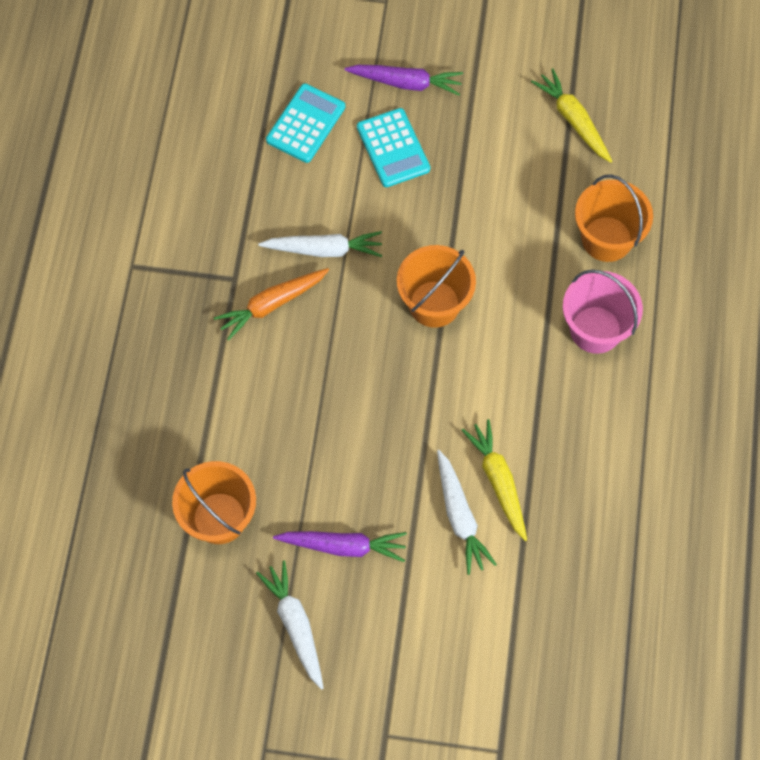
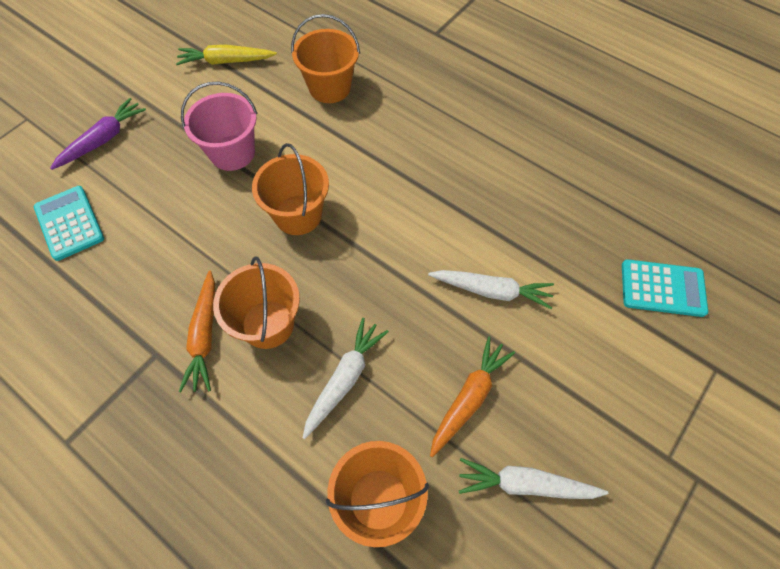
camera: 60 degrees left, 5 degrees down
(312, 347) = (268, 324): none -> orange bucket
(324, 249) = (189, 268): white carrot -> white carrot (345, 379)
(343, 546) = (469, 398): purple carrot -> orange carrot
(393, 148) = (147, 175): turquoise calculator -> turquoise calculator (662, 288)
(498, 481) = (476, 248): yellow carrot -> none
(595, 329) = (393, 127): pink bucket -> pink bucket (232, 153)

